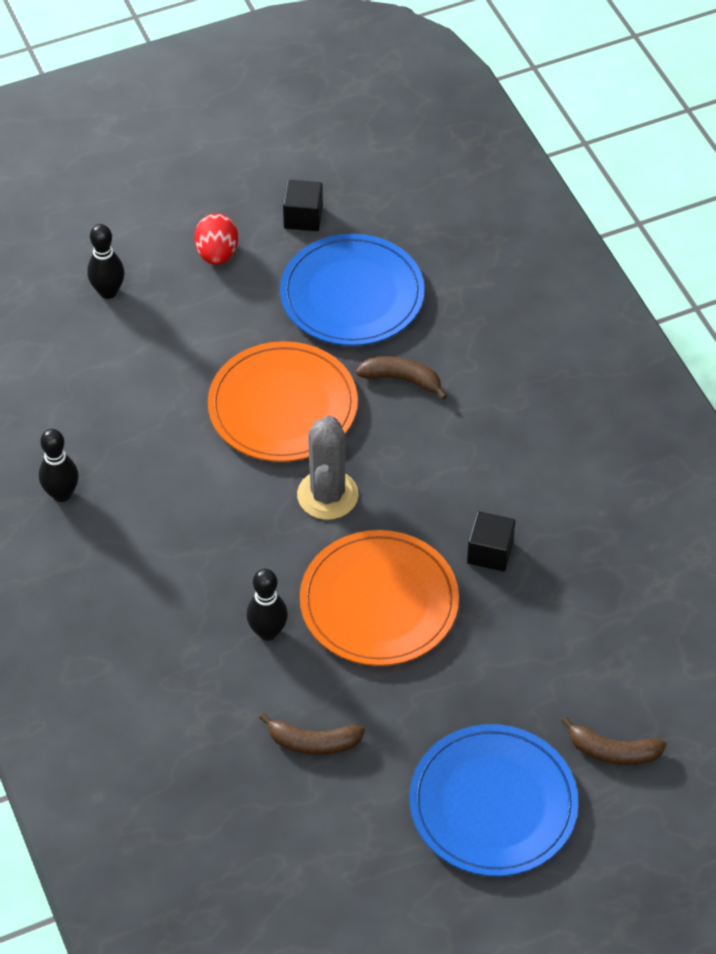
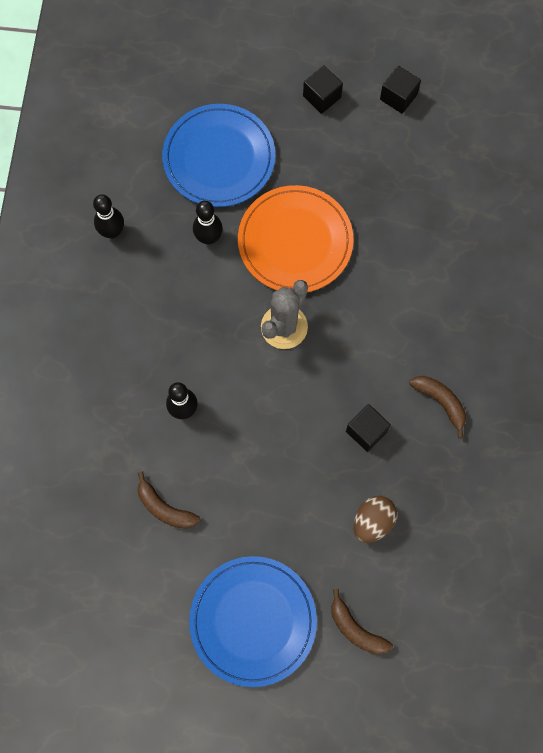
camera: 30 degrees right, 20 degrees up
(108, 292) = (231, 89): black bowling pin -> black bowling pin (209, 238)
(217, 254) = (322, 97): red egg -> black cube
(352, 294) = (395, 177): blue plate -> blue plate (219, 158)
(379, 602) = (269, 427): orange plate -> none
(402, 379) = (388, 263): brown banana -> brown banana (440, 402)
(558, 636) = (372, 521): none -> brown egg

